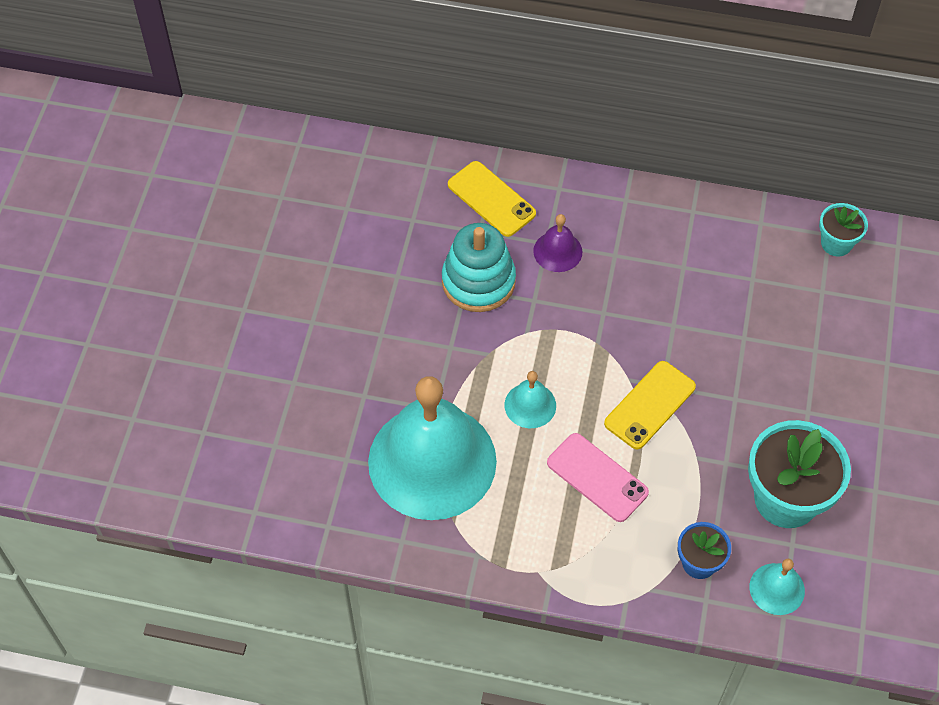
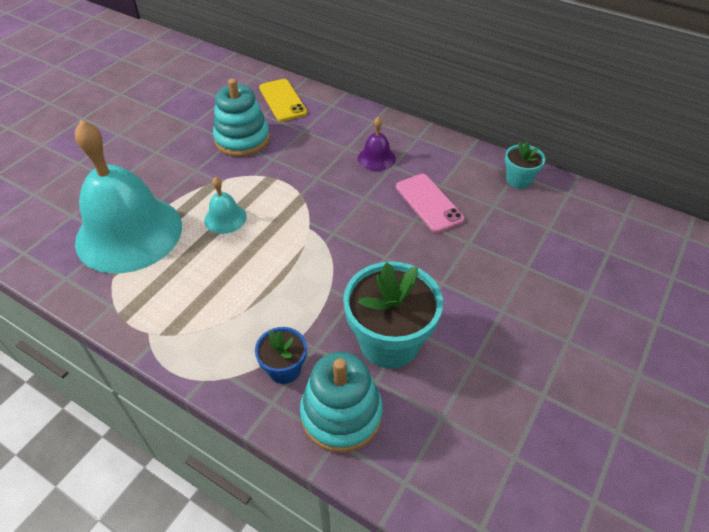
camera: 20 degrees right, 10 degrees down
(557, 251) = (308, 136): purple bell -> purple bell (376, 158)
(597, 477) = (242, 279): pink phone -> pink phone (429, 203)
(650, 405) = (315, 243): yellow phone -> none
(777, 588) = (341, 414): turquoise bell -> turquoise stacking toy

